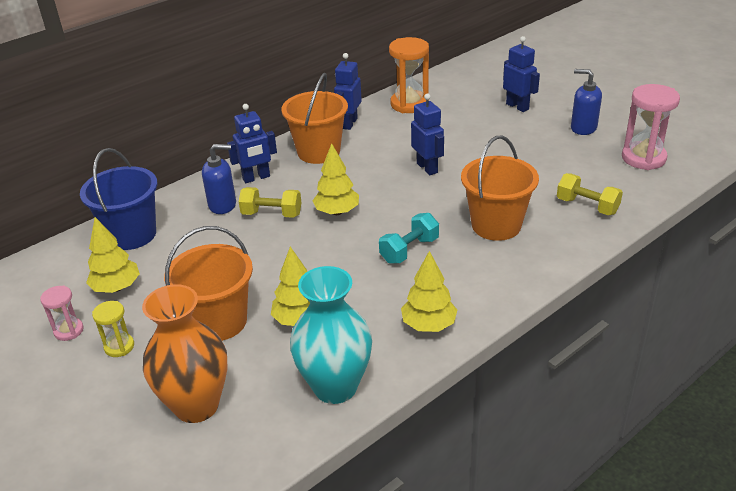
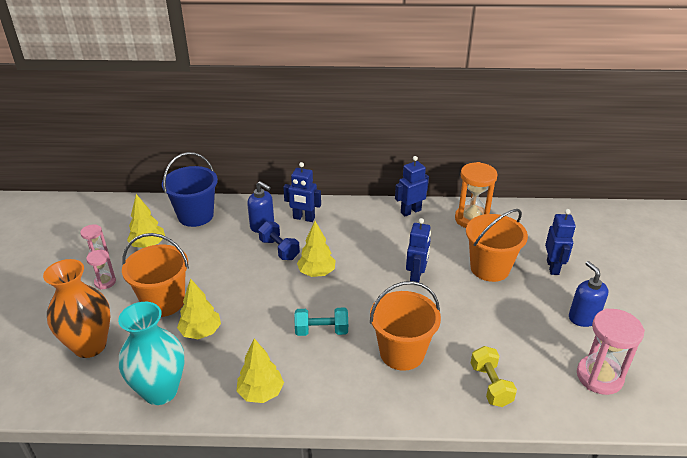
camera: 40 degrees right, 0 degrees up
(119, 347) = (105, 282): yellow hourglass -> pink hourglass
(272, 214) = (279, 249): yellow dumbbell -> blue dumbbell
(318, 152) = (363, 222): orange bucket -> orange bucket (489, 268)

